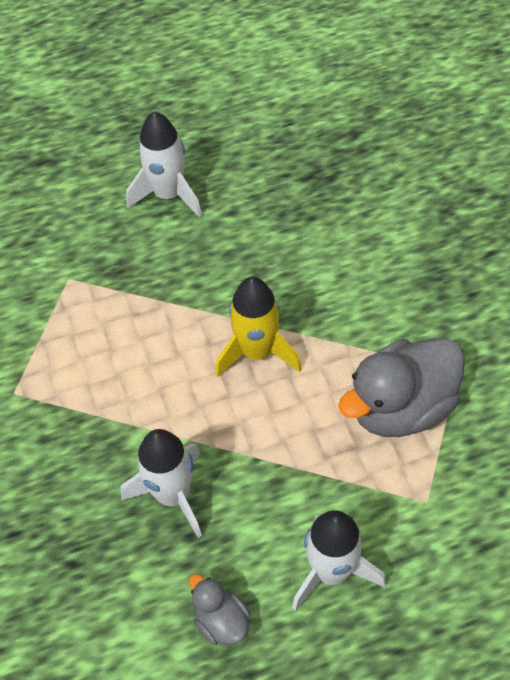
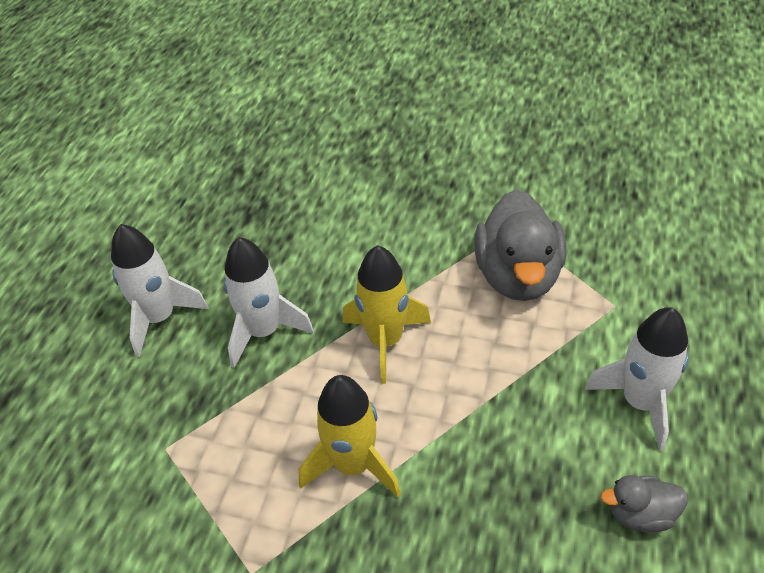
camera: 55 degrees left, 10 degrees down
(133, 400) = (353, 464): none -> yellow rocket
(173, 495) = (482, 485): white rocket -> white rocket (264, 331)

